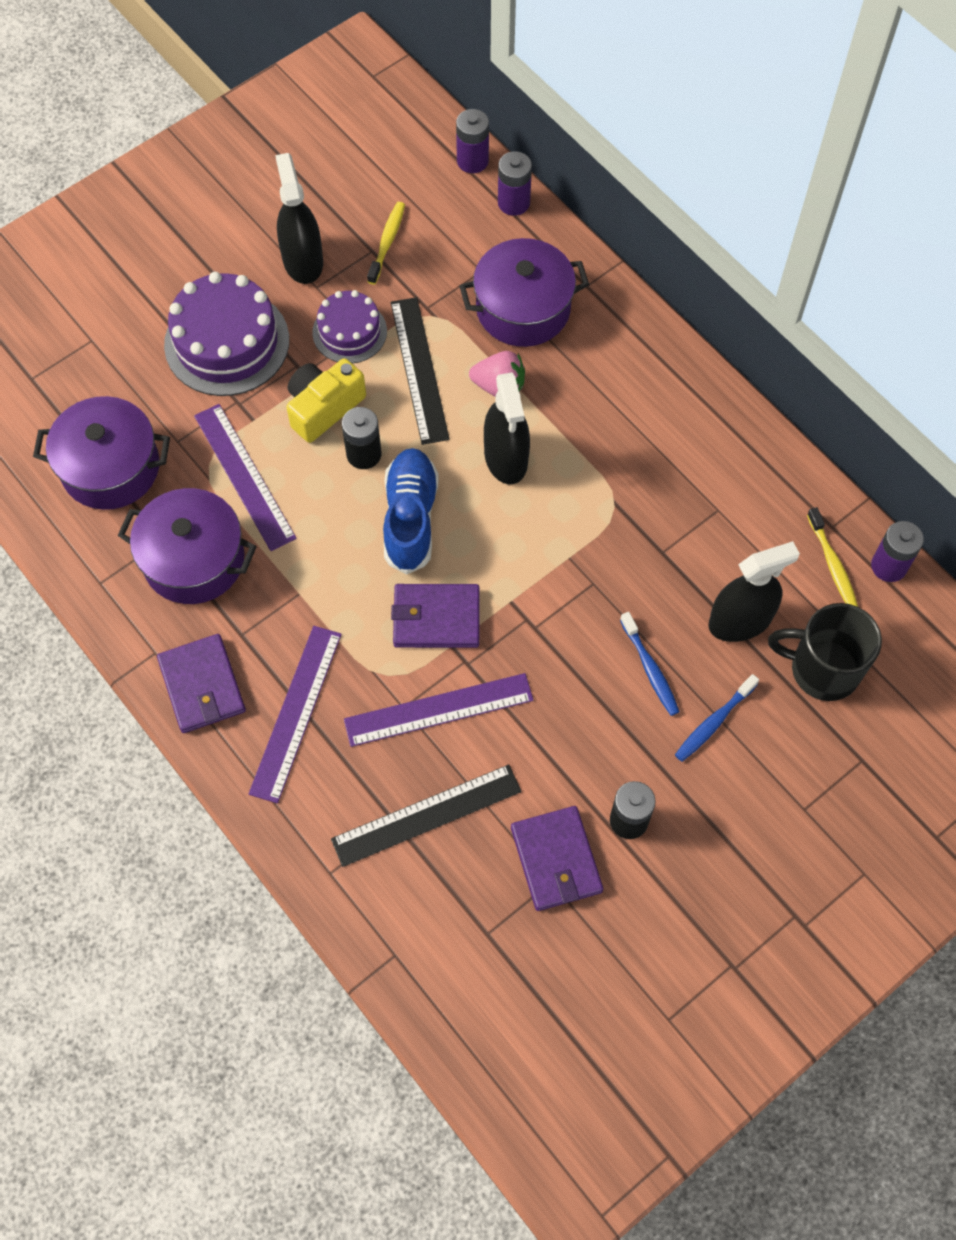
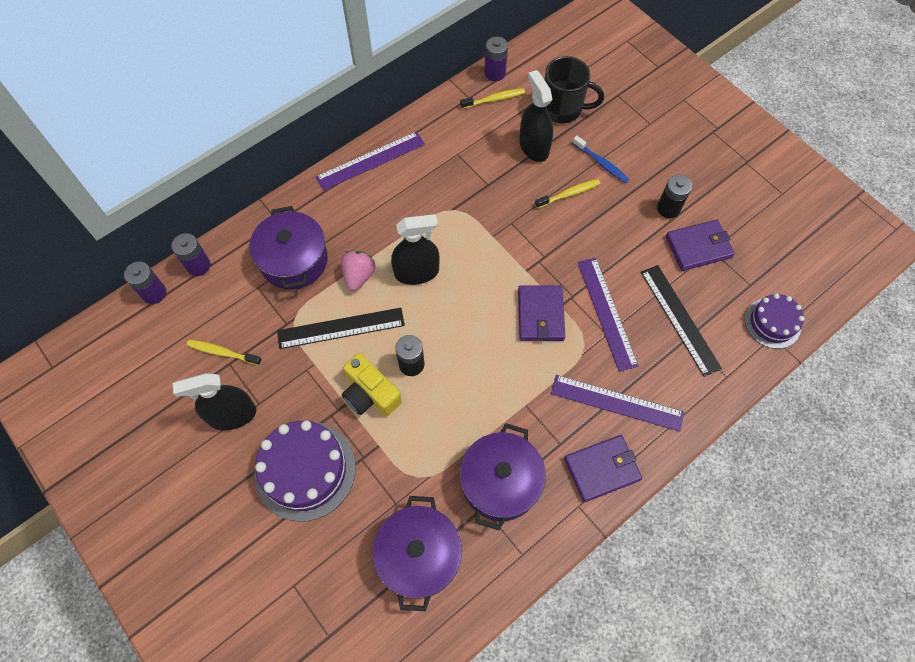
camera: 90 degrees left, 0 degrees up
(245, 476) = (428, 449): purple ruler -> purple ruler (370, 160)
(349, 332) = (303, 377): purple cake -> purple cake (772, 323)
(410, 518) = (464, 332): blue shoe -> none
(650, 669) = (569, 194): blue toothbrush -> yellow toothbrush
(822, 669) = (563, 109): black mug -> black mug turned 90 degrees counterclockwise

